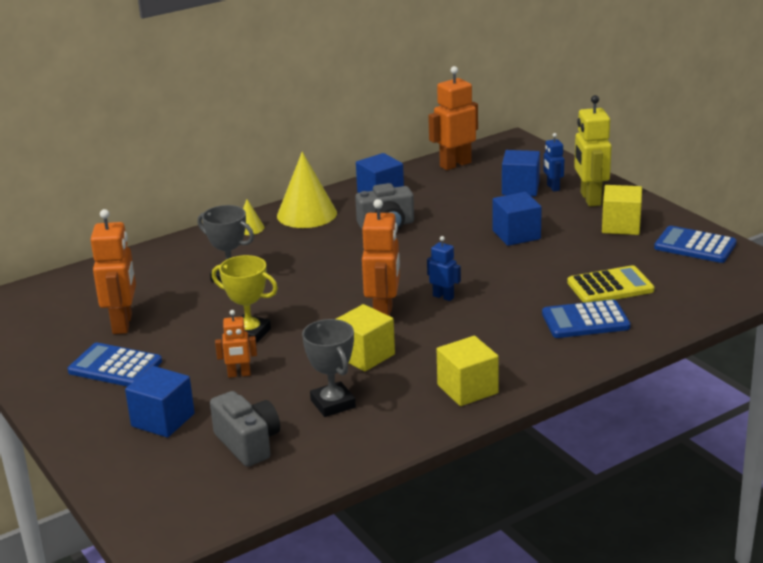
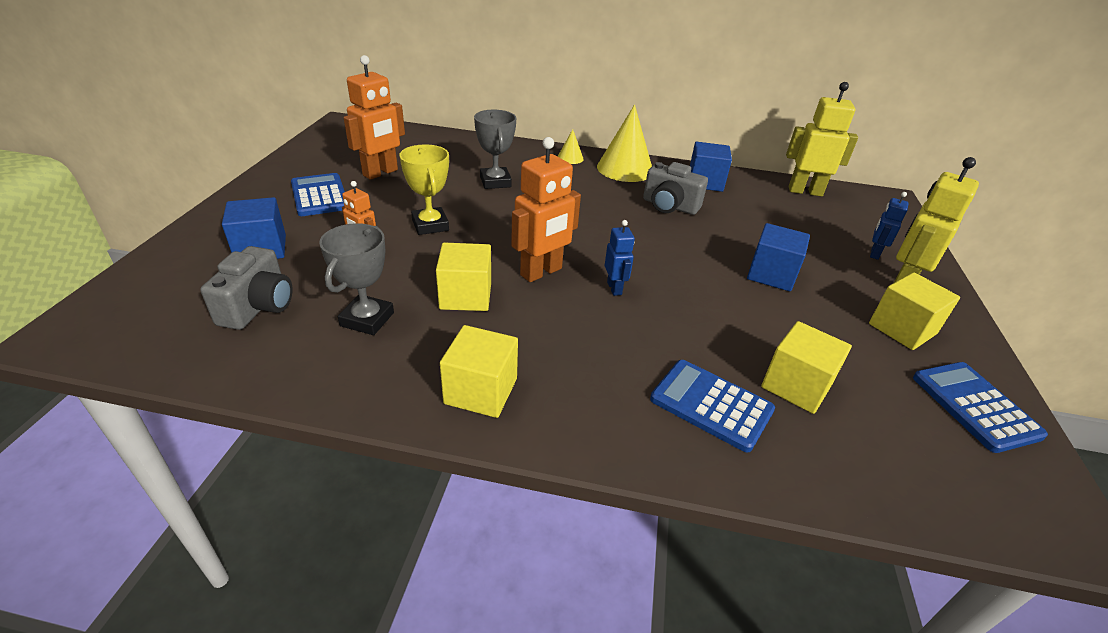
camera: 40 degrees right, 10 degrees up
(455, 164) = (805, 191): orange robot -> yellow robot
(520, 188) = (838, 238): blue cube -> none
(610, 286) = (796, 386): yellow calculator -> yellow cube

